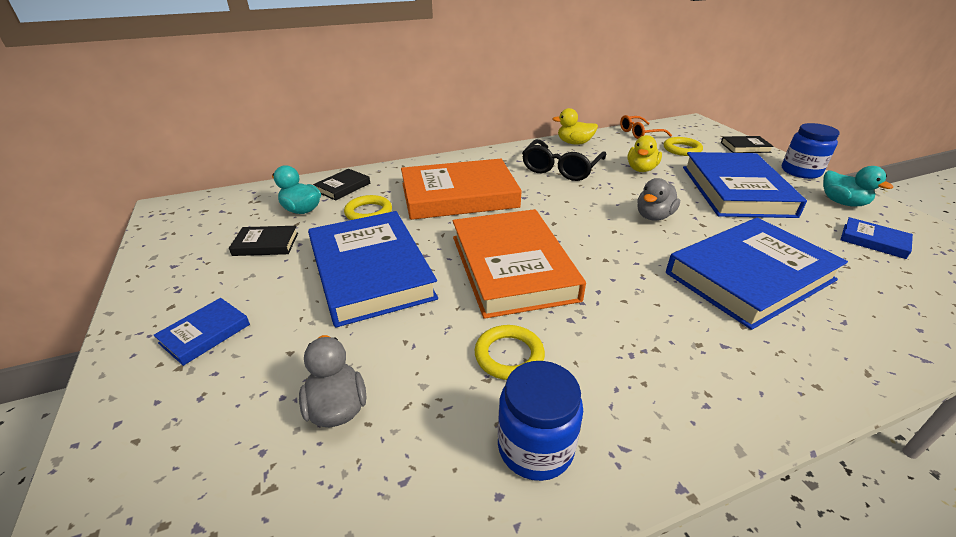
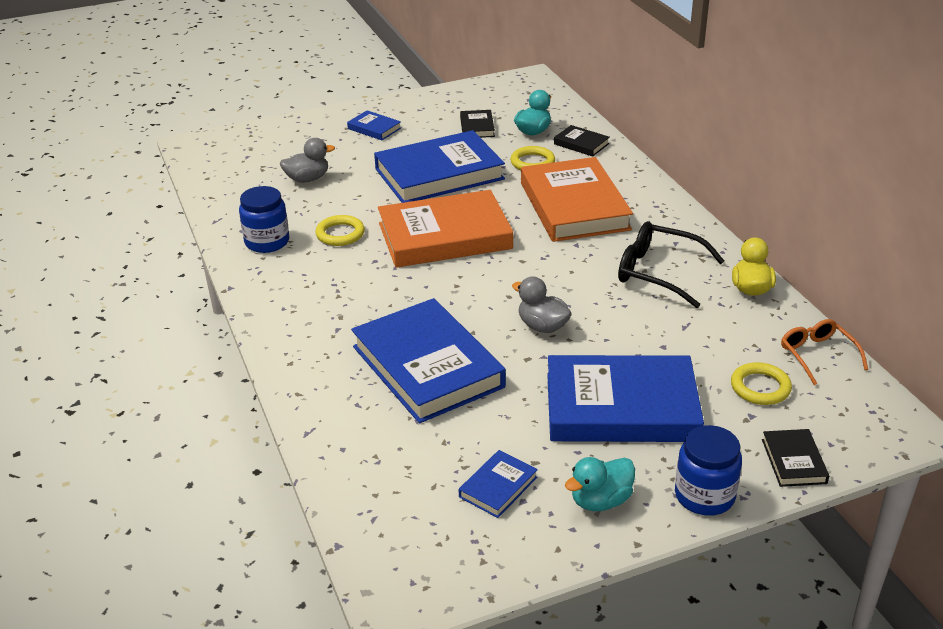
camera: 90 degrees right, 0 degrees up
(641, 169) = (672, 336): yellow duck -> none

